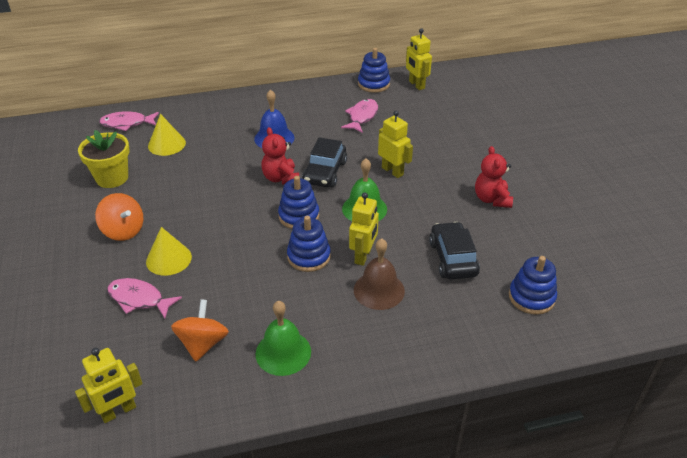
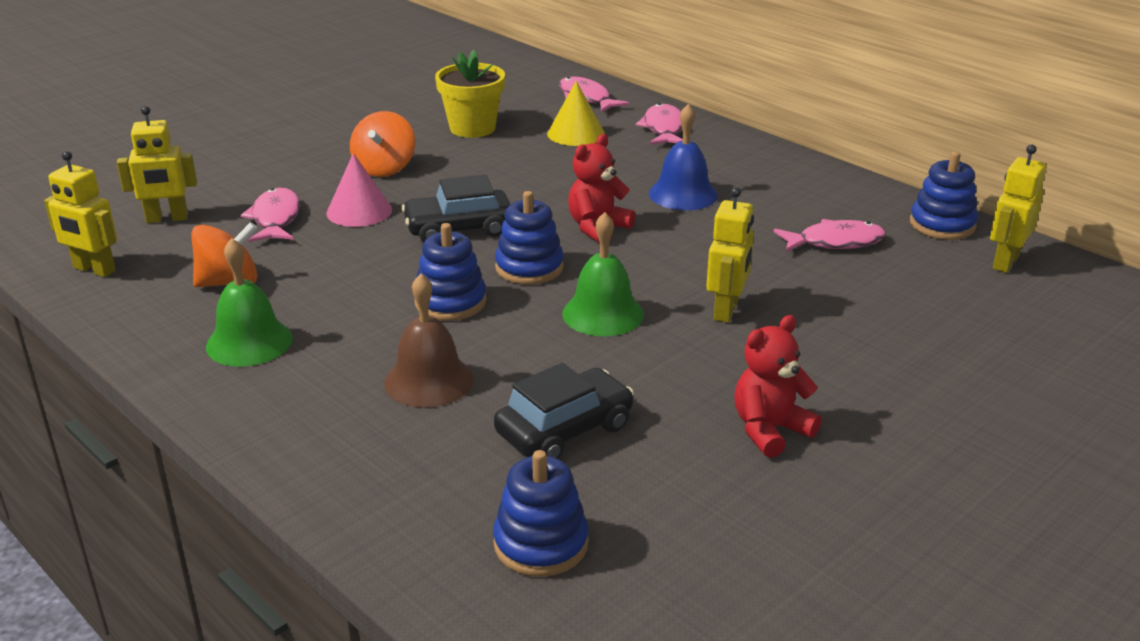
camera: 60 degrees right, 10 degrees down
(168, 259) = (359, 211): yellow cone -> pink cone
(196, 114) = (663, 128): none -> pink fish
(325, 172) = (651, 256): black car -> black car (458, 229)
(363, 256) = (493, 345): yellow robot -> yellow robot (167, 219)

